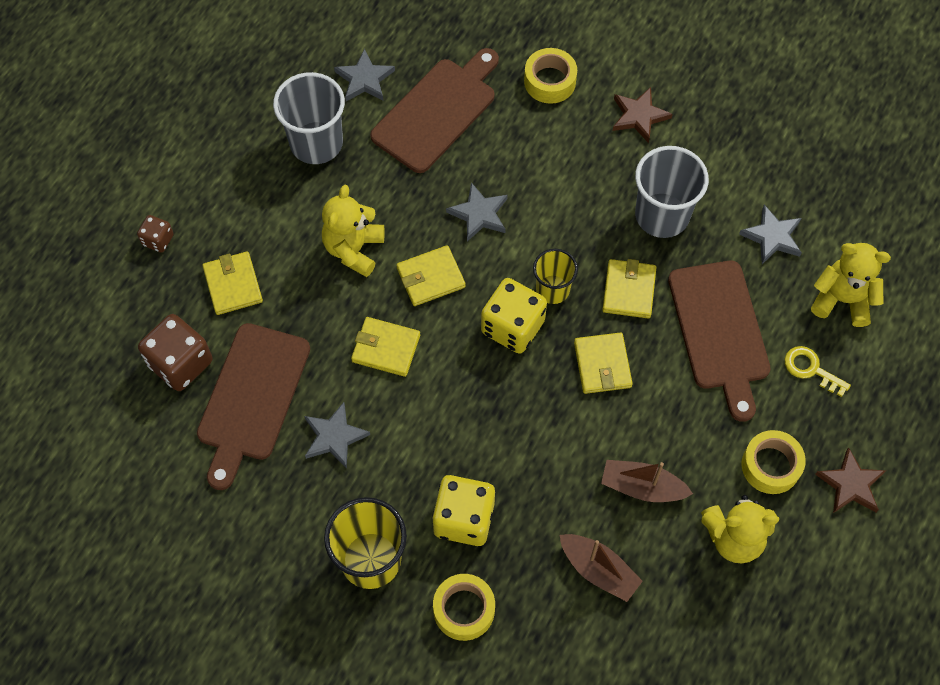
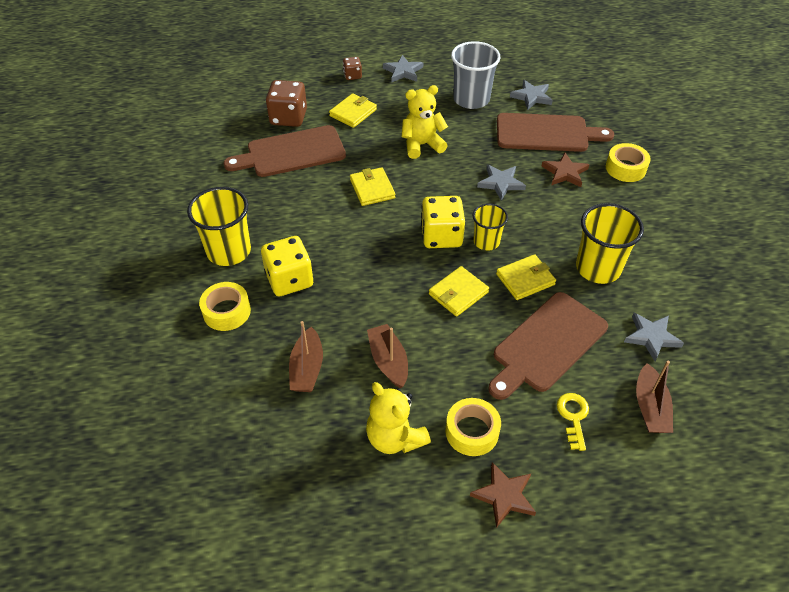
camera: 55 degrees right, 15 degrees down
(334, 437) = (296, 196): grey star -> grey star (403, 71)
(430, 277) = (437, 184): yellow wallet -> none
(639, 116) = (654, 220): brown star -> brown star (565, 172)
(662, 215) = (598, 268): grey cup -> yellow cup
(842, 299) = (650, 407): yellow teddy bear -> brown boat

